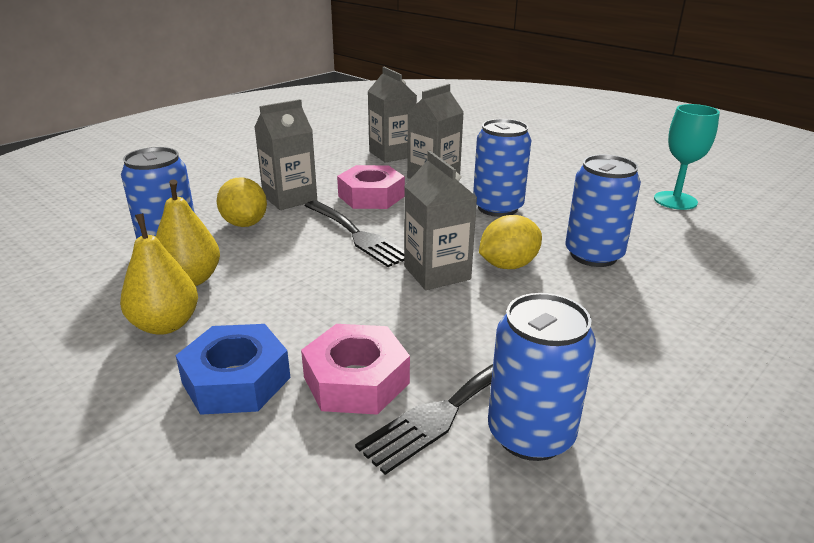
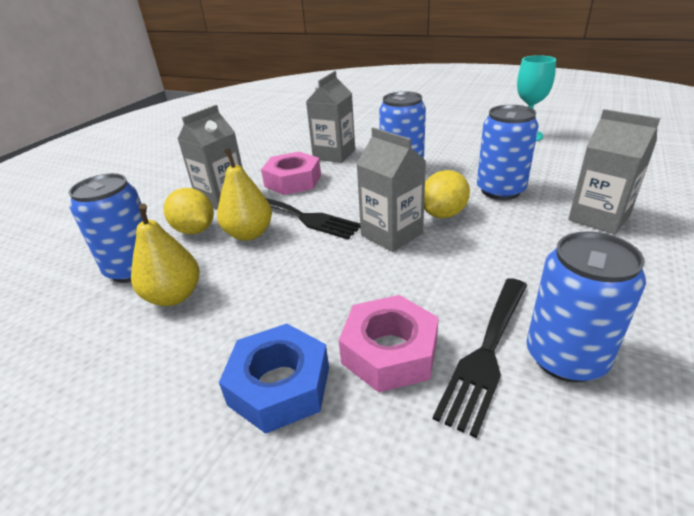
camera: 15 degrees left, 5 degrees up
(166, 325) = (175, 349): yellow pear -> yellow pear (249, 234)
(392, 154) = (287, 142): grey carton -> grey carton (599, 218)

